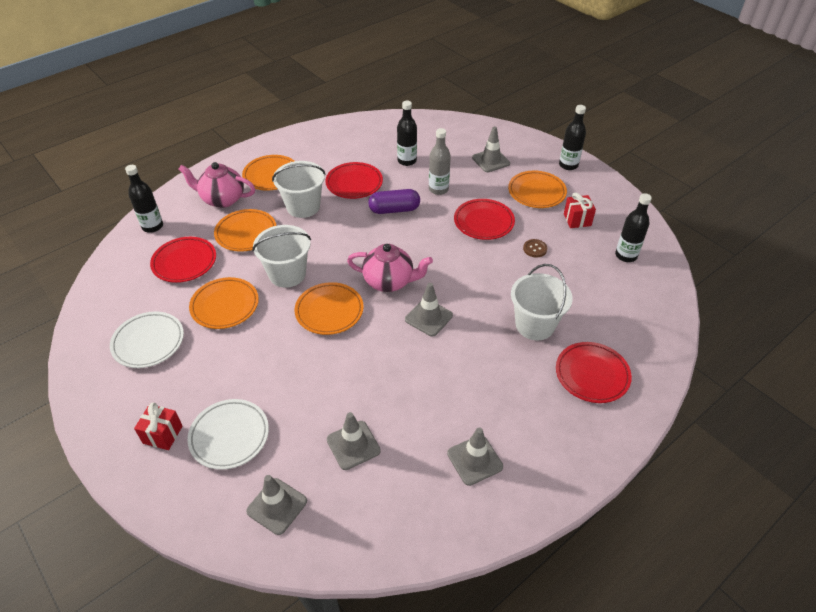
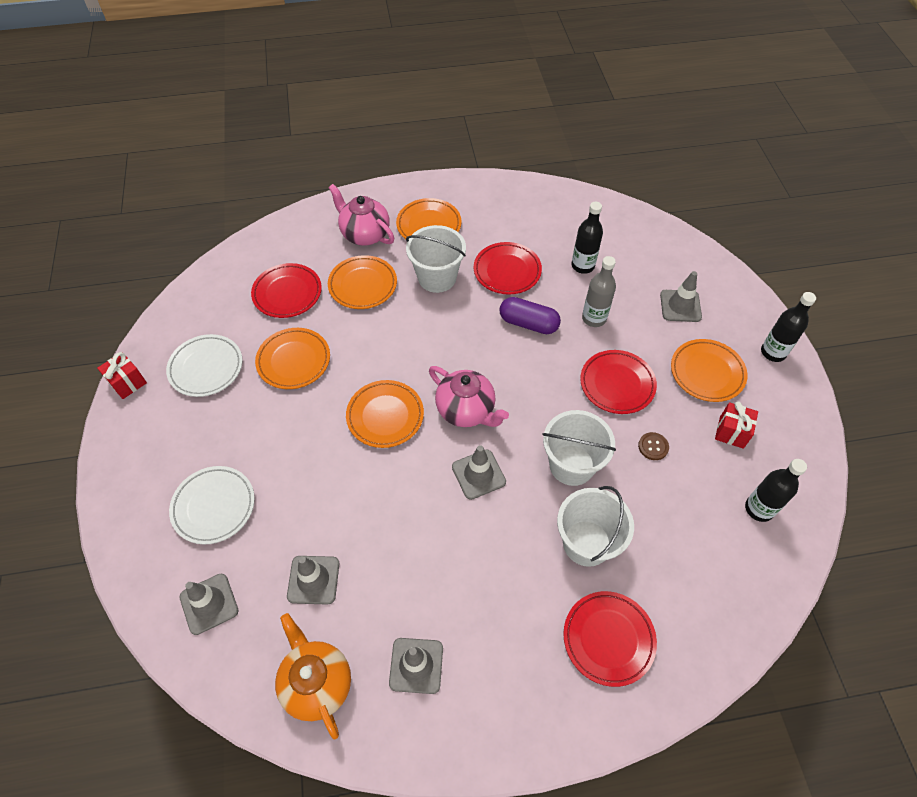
camera: 30 degrees right, 10 degrees up
(152, 226) = (283, 238): black bottle -> none
(162, 434) = (162, 473): red gift -> red gift (127, 383)
(287, 274) = (372, 352): white bucket -> white bucket (571, 465)
(408, 512) = (317, 683): none -> orange teapot

